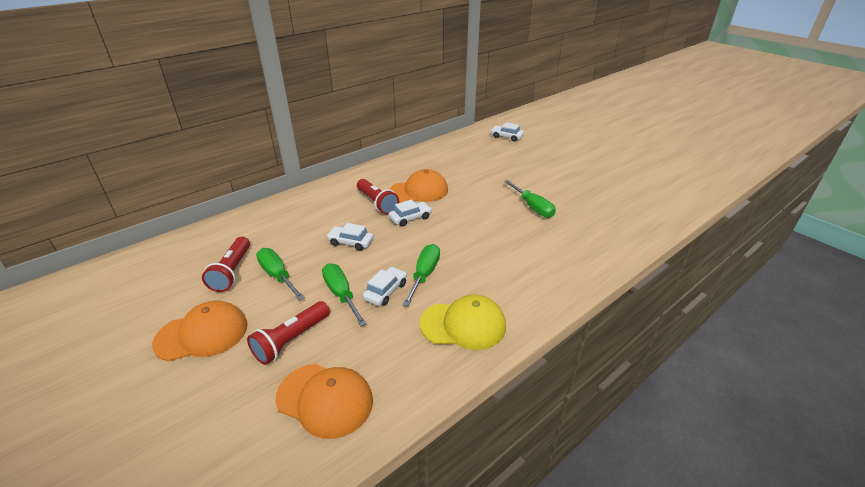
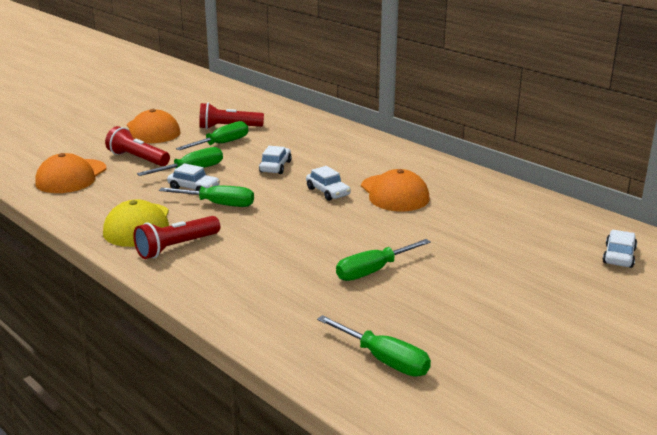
camera: 85 degrees right, 10 degrees down
(377, 203) = (358, 172): red flashlight -> red flashlight (176, 247)
(629, 211) = (384, 360): none -> green screwdriver

